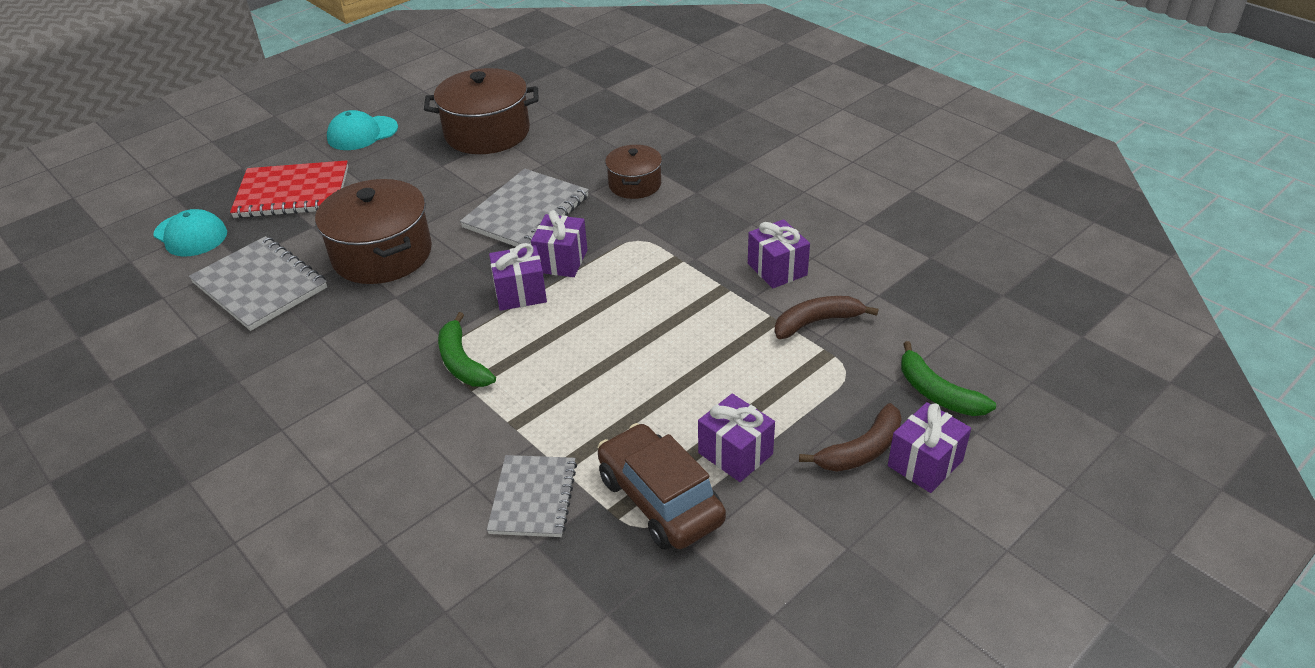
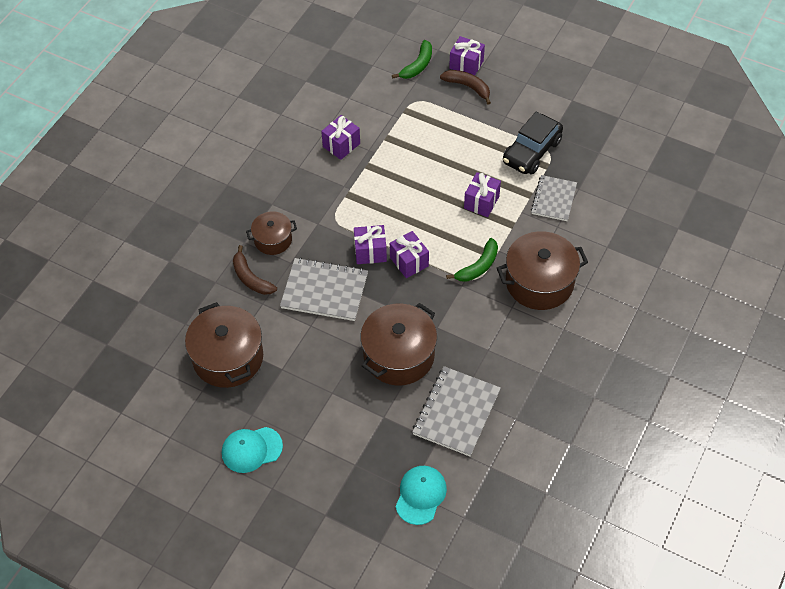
camera: 110 degrees left, 15 degrees up
(292, 193) = (348, 454): red notebook -> none
(362, 133) = (251, 449): turquoise cap -> turquoise cap turned 120 degrees clockwise
(383, 425) = (539, 282): none -> brown pot
(533, 497) = (553, 199): grey notebook -> grey notebook turned 60 degrees counterclockwise
(660, 499) = (531, 151): brown car -> black car
(735, 453) = (491, 131): purple gift -> purple gift (481, 202)
(817, 322) = (382, 119): brown banana -> brown banana (251, 278)

